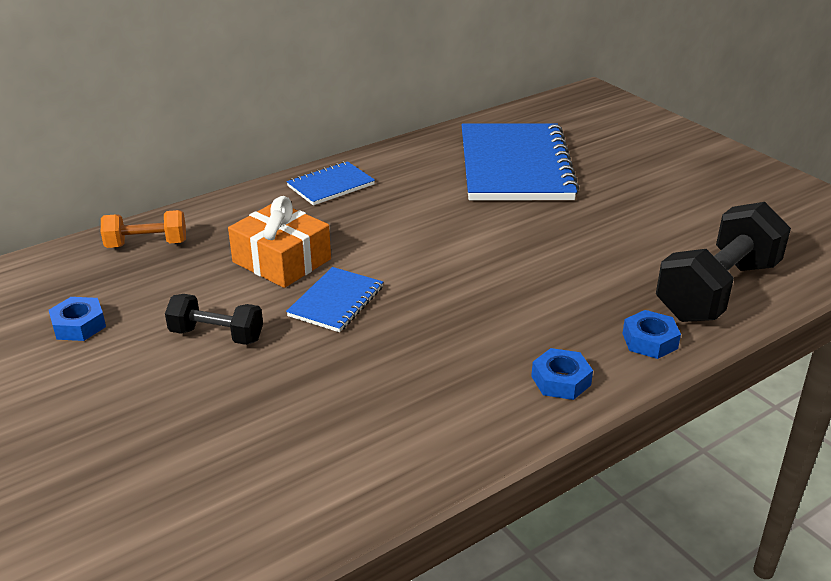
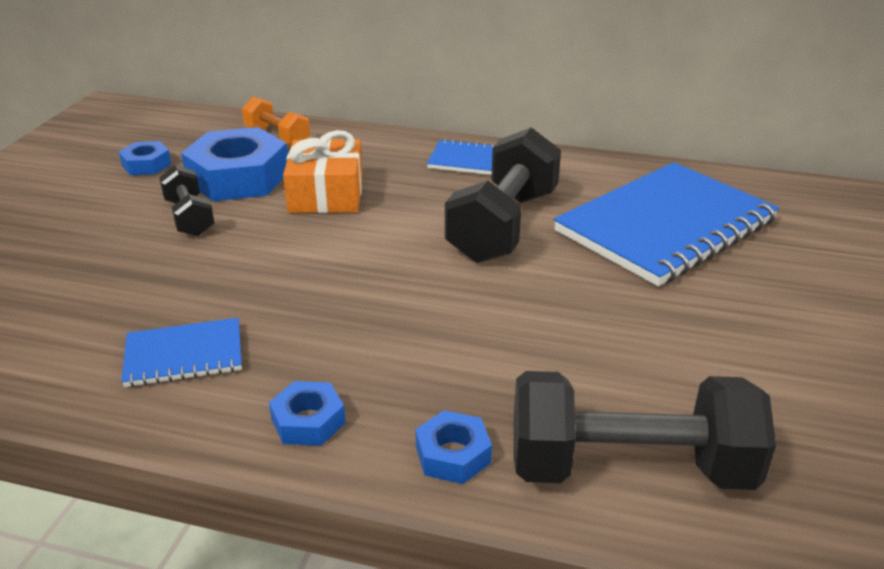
camera: 50 degrees right, 0 degrees up
(186, 288) = (238, 177): none -> blue nut
(336, 302) = (296, 243): blue notebook -> blue notebook (184, 355)
(434, 214) = (503, 225): none -> black dumbbell

